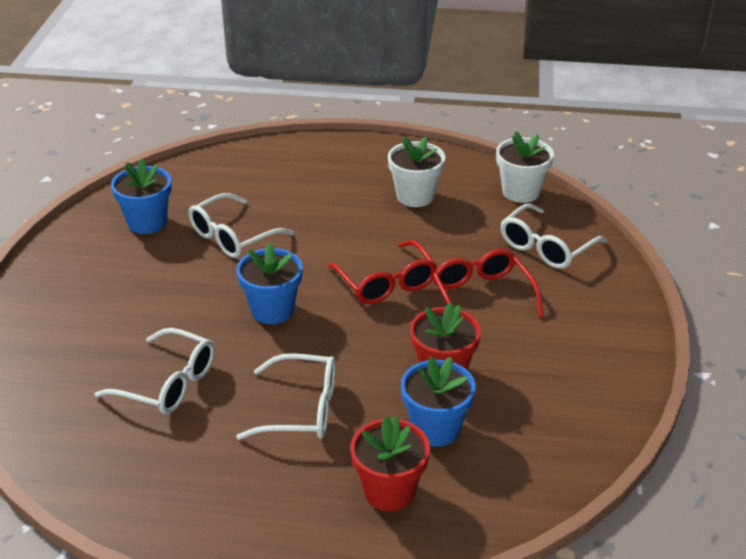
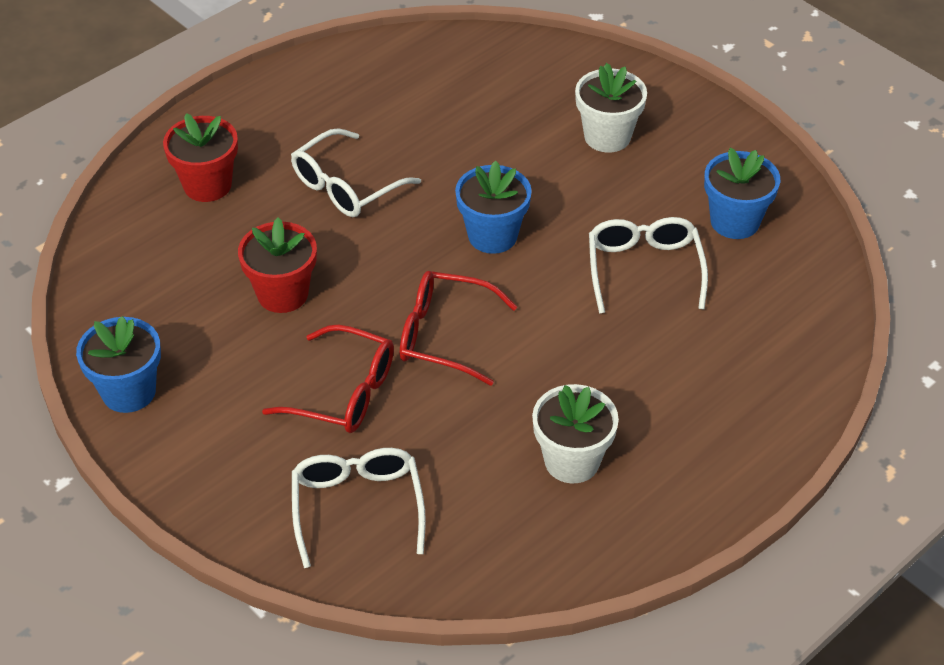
camera: 130 degrees right, 10 degrees up
(167, 383) = (466, 130): white glasses -> none
(435, 429) = (230, 248): blue flower pot -> blue flower pot (128, 392)
(521, 192) = (479, 569): white flower pot -> white flower pot (607, 136)

